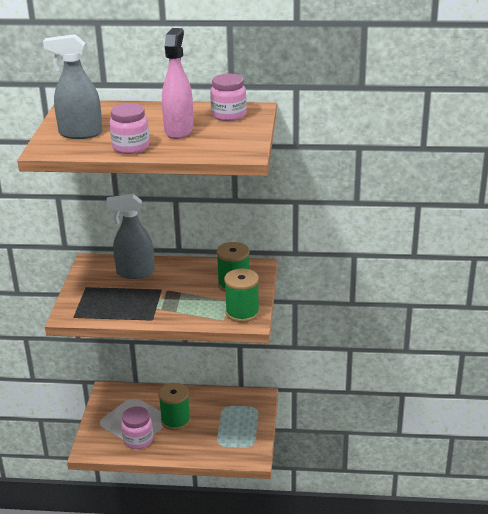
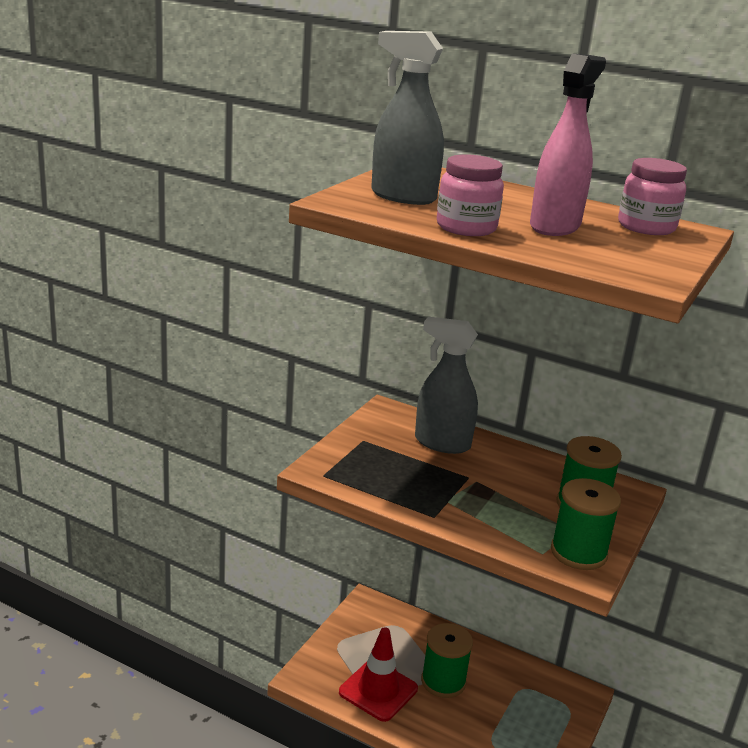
camera: 20 degrees right, 5 degrees down
(138, 440) = (378, 690): pink jar -> red traffic cone

